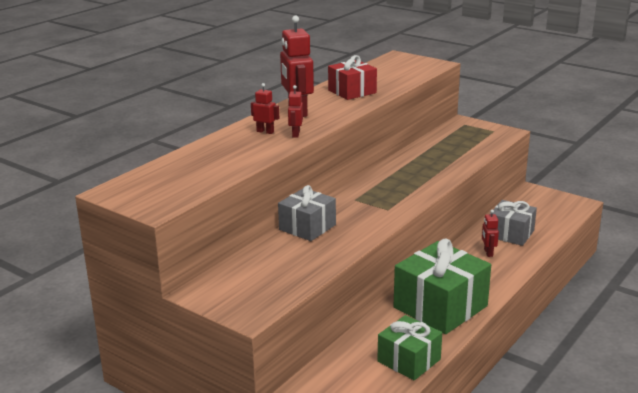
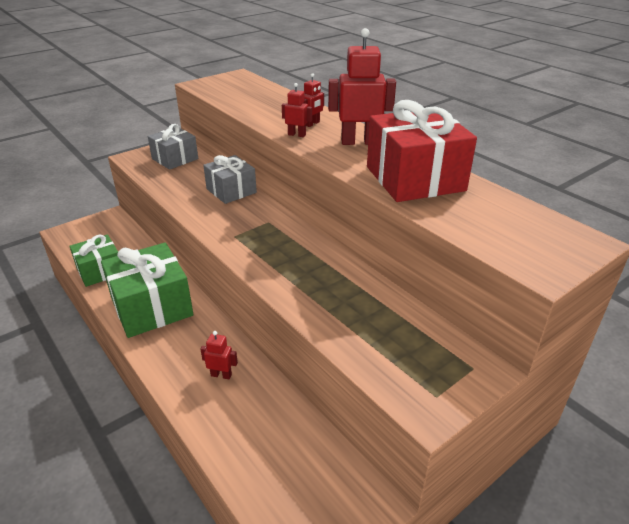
camera: 105 degrees right, 10 degrees up
(352, 91) = (415, 178): red gift -> red gift, size x1.63
(511, 234) = (252, 415): grey gift -> grey gift (175, 159)

